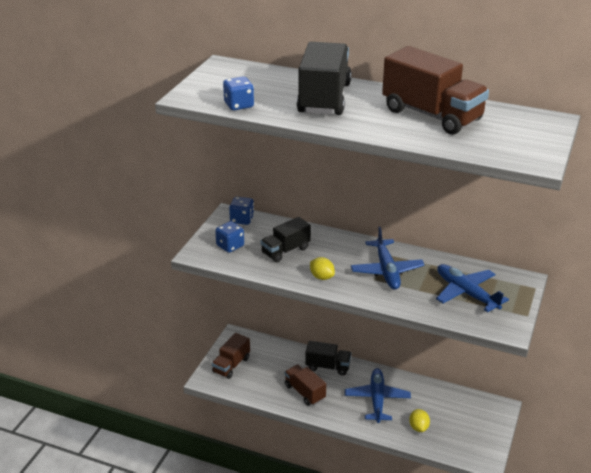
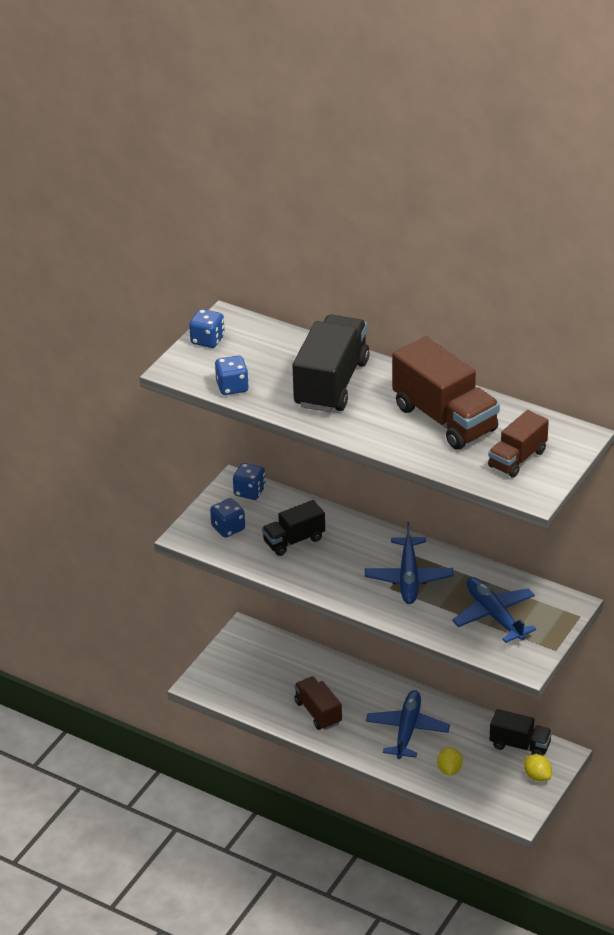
camera: 10 degrees right, 5 degrees up
(209, 77) = (207, 340): none -> blue dice
(231, 365) = (232, 668): brown truck -> brown truck (517, 459)
(322, 277) = (329, 580): yellow lemon -> yellow lemon (537, 776)
(328, 366) = (355, 682): black truck -> black truck (520, 745)

